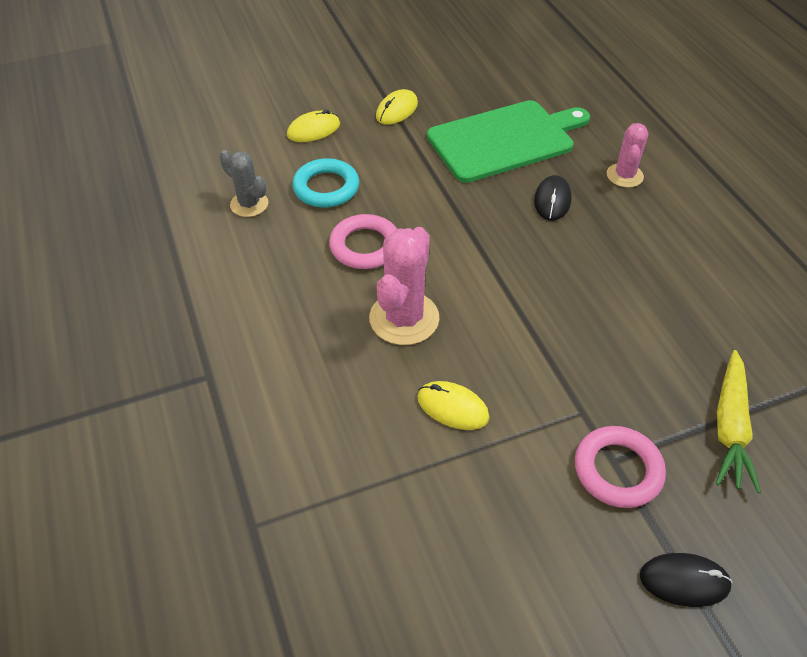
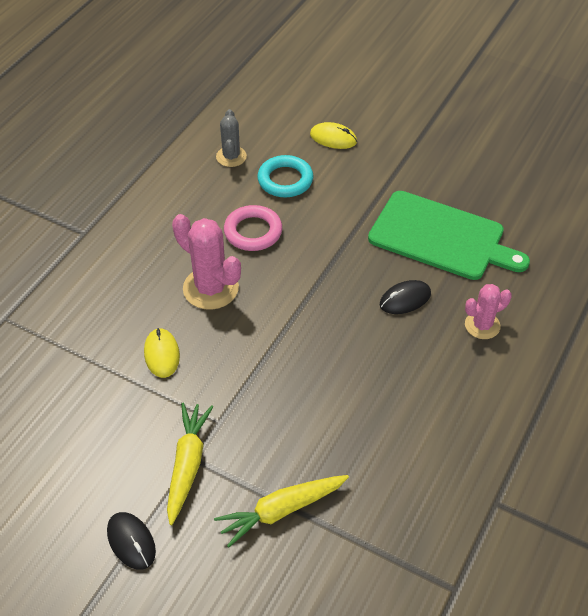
camera: 50 degrees right, 0 degrees up
(396, 110) = (404, 163): yellow mouse -> none
(404, 318) = (210, 288): pink cactus -> pink cactus turned 60 degrees clockwise
(617, 470) = (187, 464): pink ring -> yellow carrot

